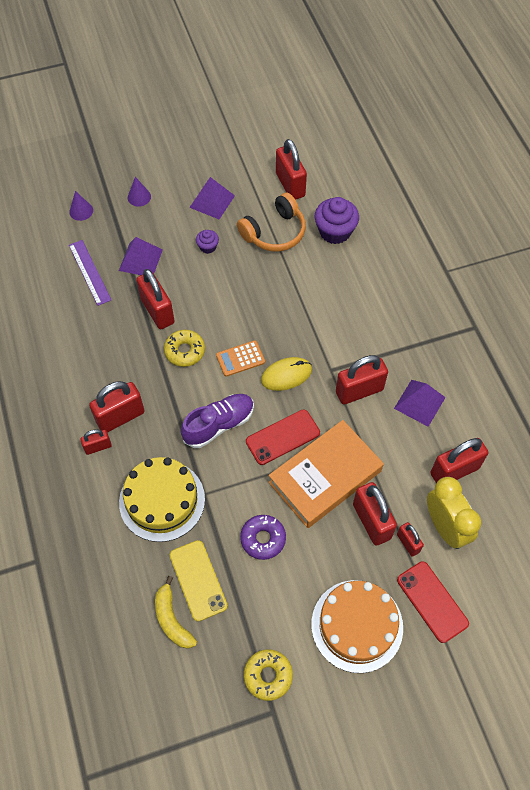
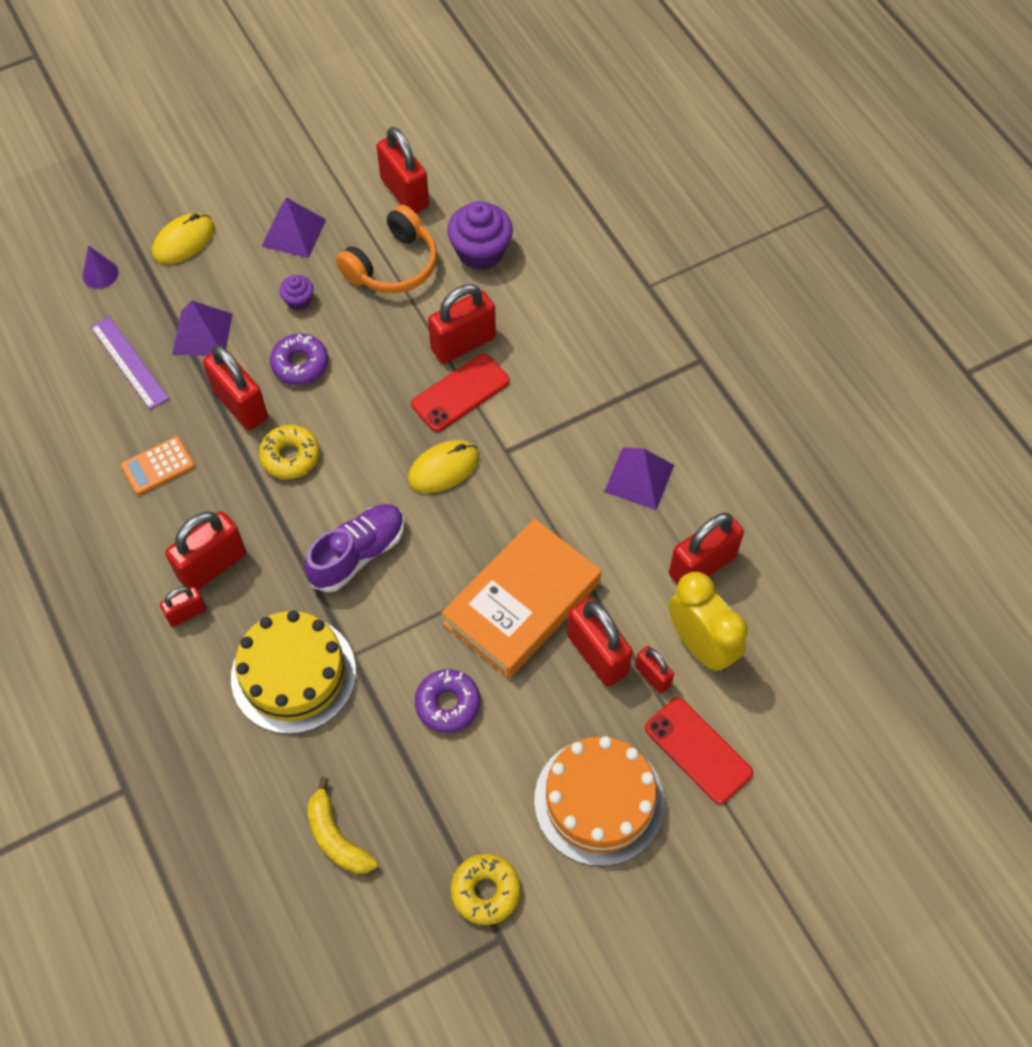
camera: 10 degrees left, 0 degrees up
(139, 197) = (184, 241): purple cone -> yellow mouse
(198, 580) = (365, 777): yellow phone -> none
(201, 290) = (300, 364): none -> purple donut
(240, 358) = (373, 455): orange calculator -> orange calculator (158, 466)
(283, 437) = (453, 557): red phone -> red phone (460, 393)
(359, 391) = (551, 475): red padlock -> red padlock (463, 343)

